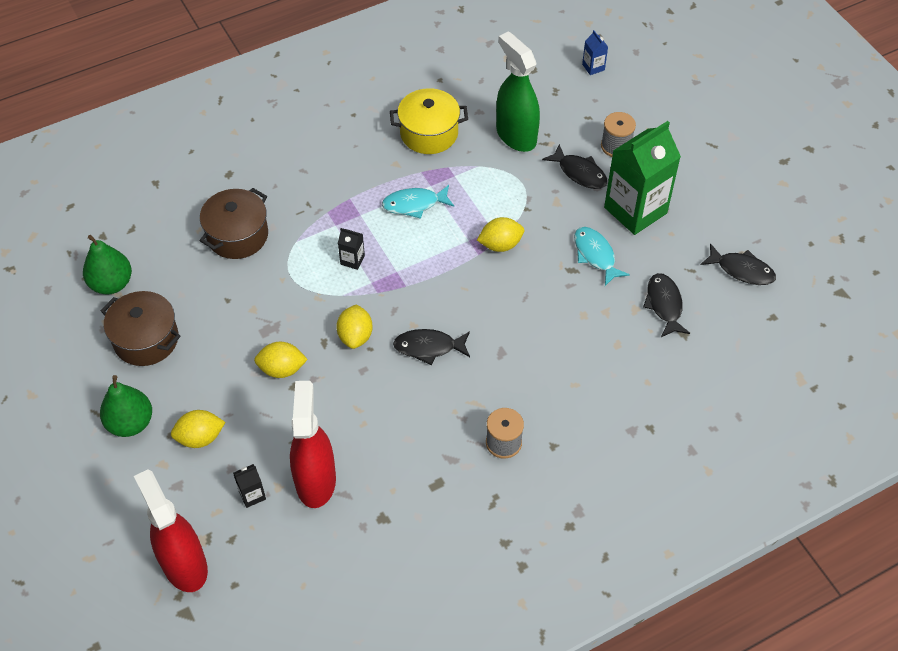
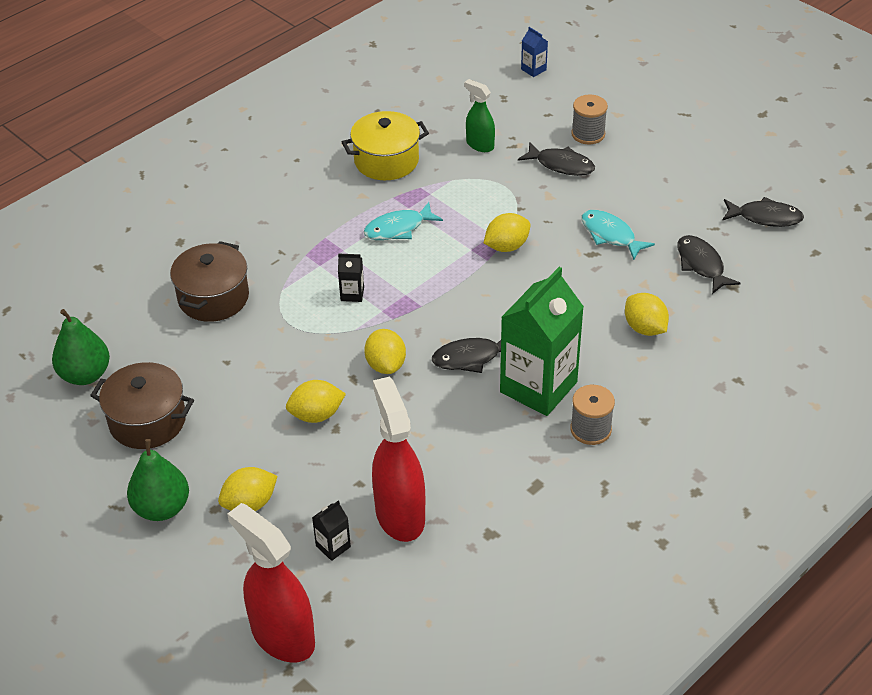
camera: 15 degrees left, 10 degrees down
(516, 135) = (480, 145): green spray bottle -> green spray bottle, size x0.56
(588, 356) = (644, 328): none -> yellow lemon
(635, 210) = (633, 187): green carton -> green carton (538, 387)

